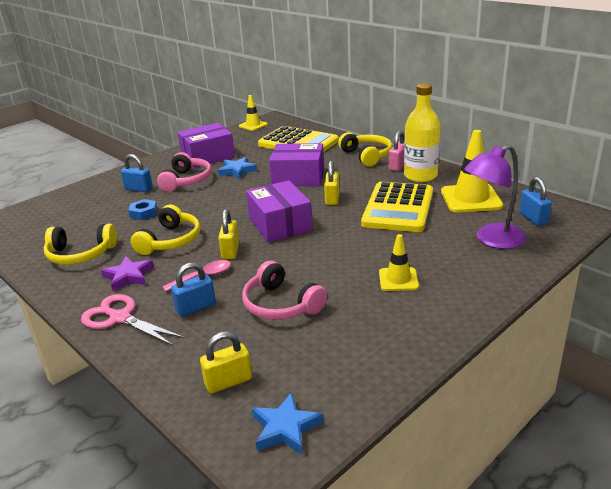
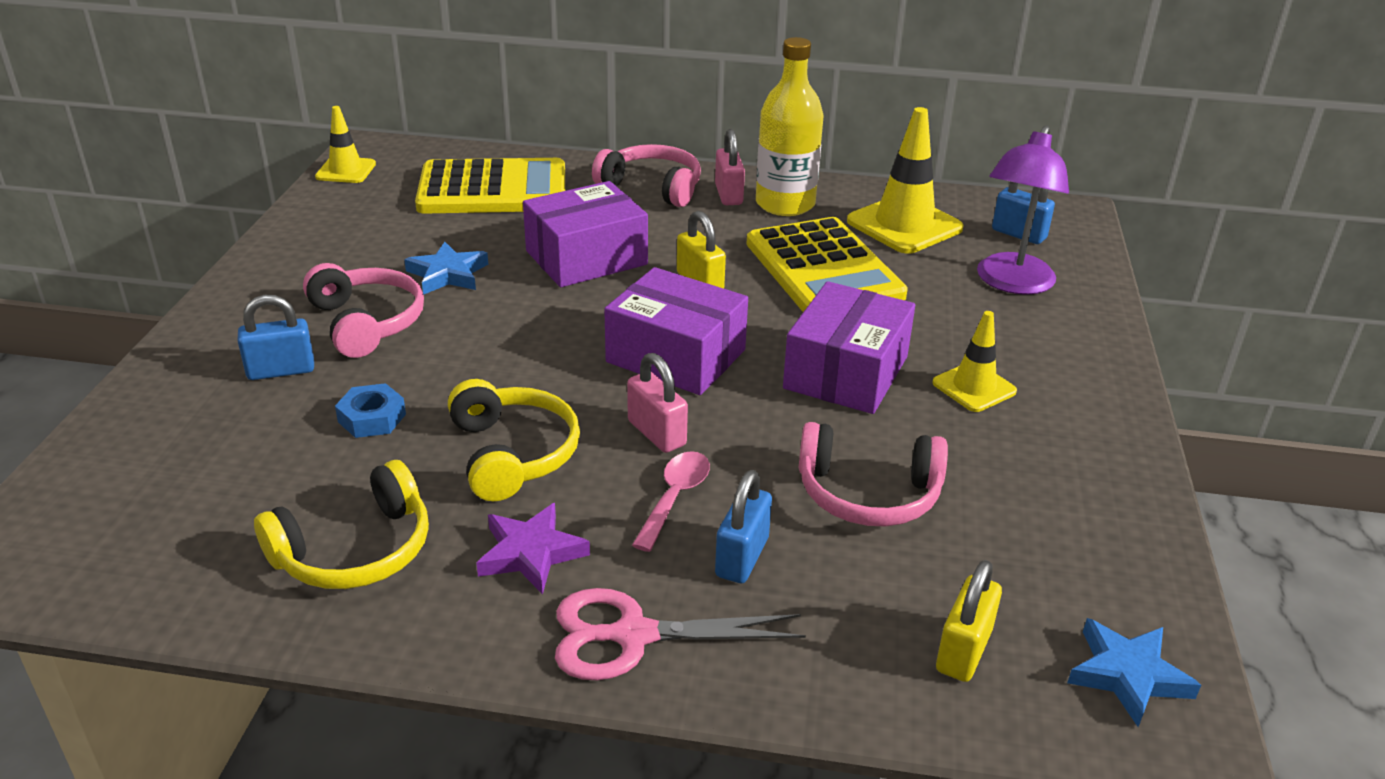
camera: 40 degrees left, 5 degrees up
(208, 156) = (340, 259): purple box -> purple box (846, 372)
(230, 251) = (656, 433): yellow padlock -> pink padlock
(367, 156) = (652, 187): yellow headphones -> pink headphones

